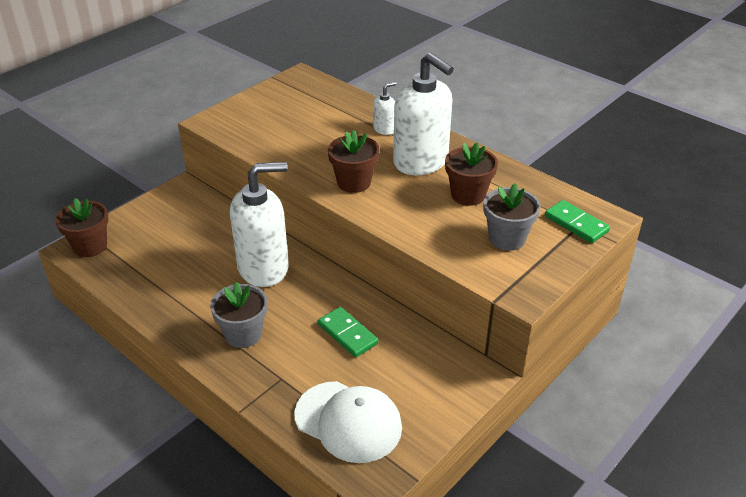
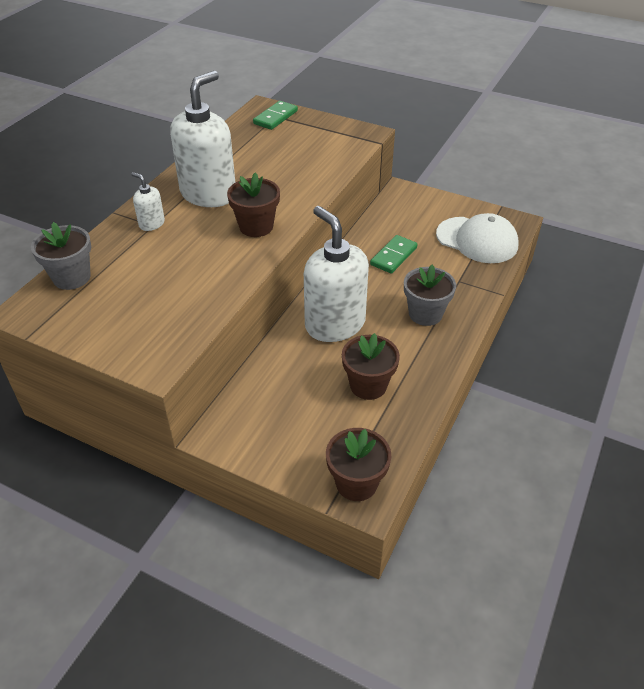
camera: 105 degrees left, 5 degrees up
(348, 421) = (477, 240): white cap -> white cap turned 105 degrees clockwise
(468, 195) = (254, 165): brown flower pot -> brown flower pot (368, 385)
(507, 238) = (306, 143): grey flower pot -> grey flower pot (71, 277)

